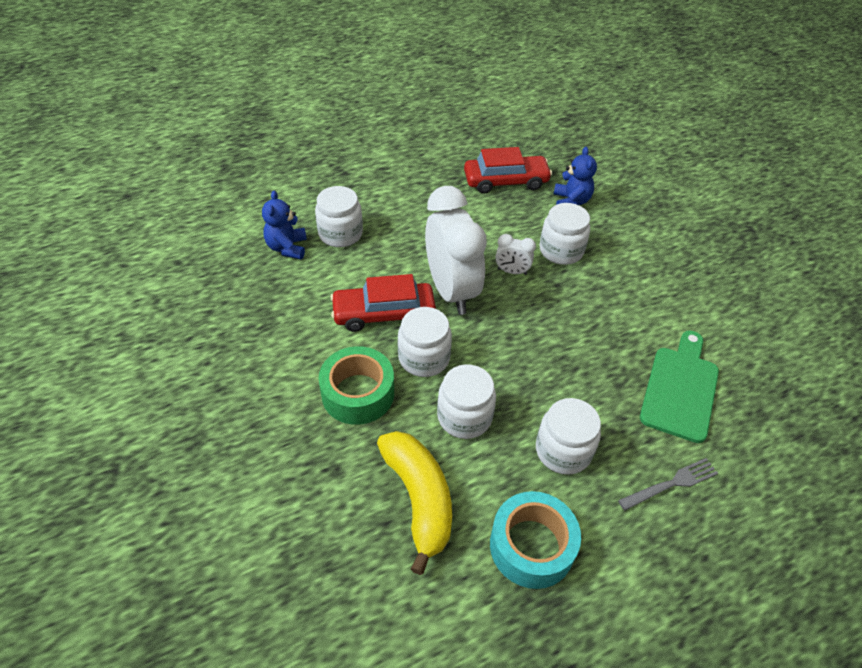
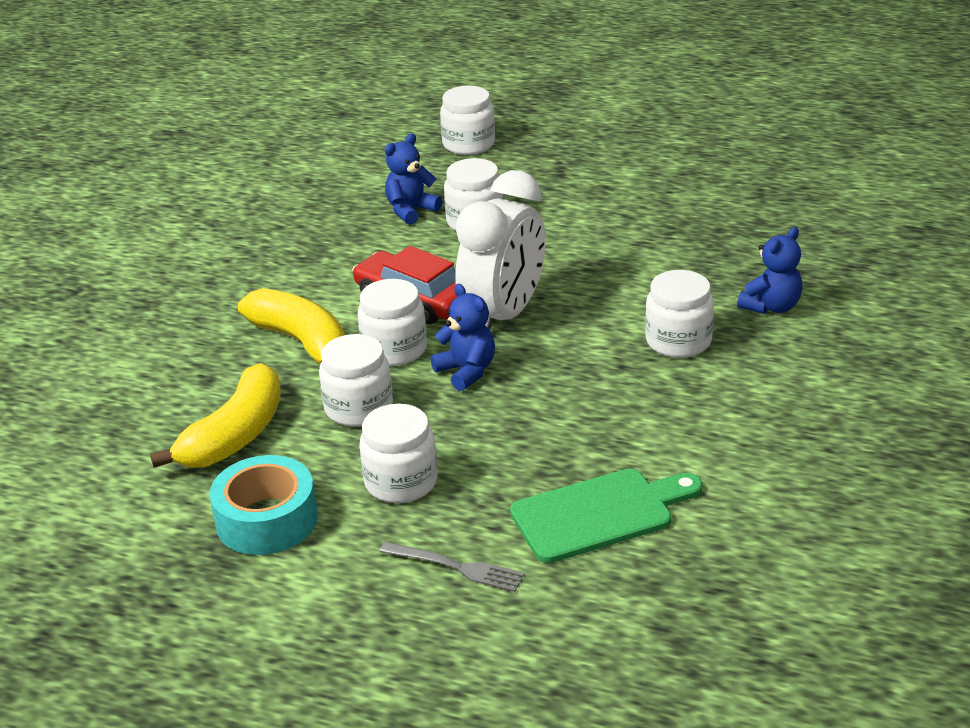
camera: 50 degrees right, 15 degrees down
(256, 178) = (468, 144): none -> white jar
(358, 393) = (302, 342): green tape -> yellow banana
(486, 344) = (466, 371): none -> blue teddy bear
(505, 181) = (725, 254): red car -> none
(512, 271) = (592, 331): white clock -> none

